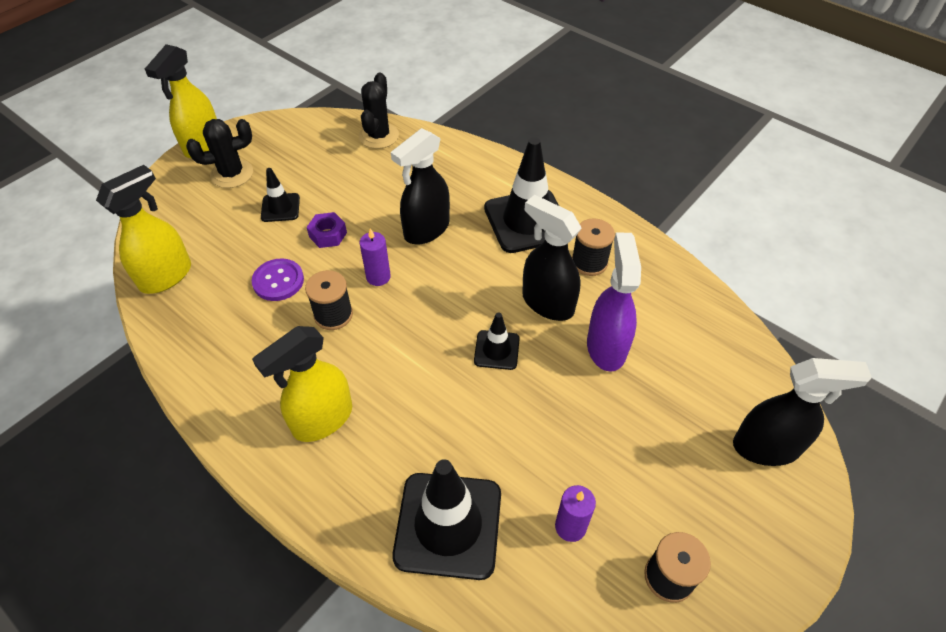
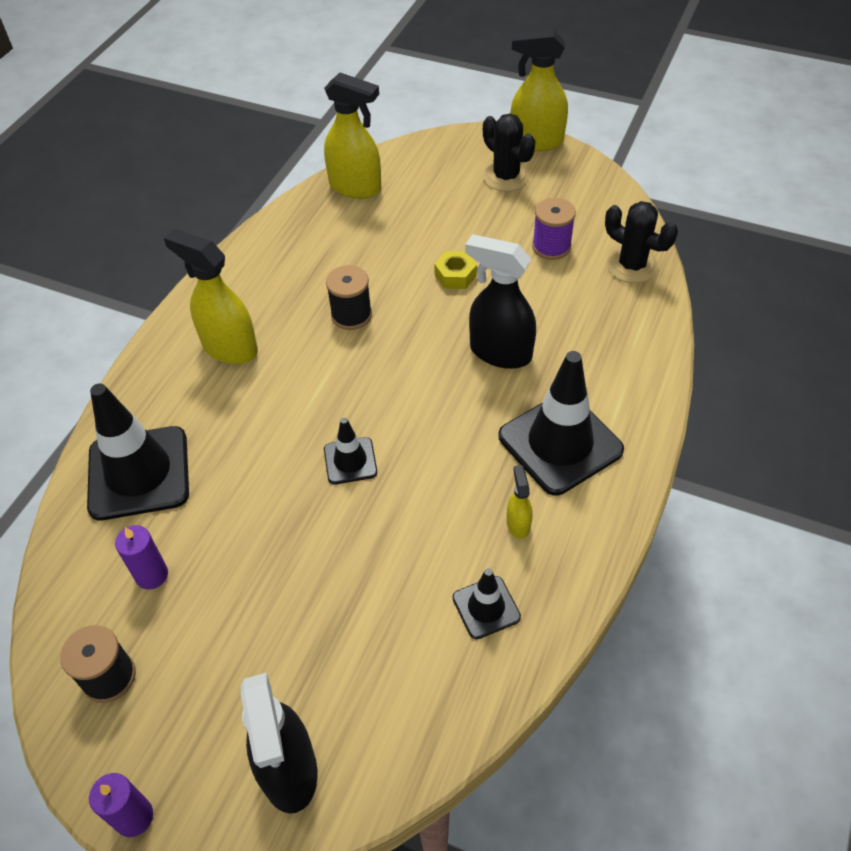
camera: 75 degrees right, 0 degrees up
(278, 281) = (379, 261): purple button -> none
(280, 208) = (476, 228): black traffic cone -> black traffic cone (486, 607)
(328, 235) = (455, 275): purple nut -> yellow nut
(332, 171) = (551, 247): none -> purple spool
(378, 136) = (632, 265): black cactus -> black cactus turned 45 degrees clockwise
(378, 277) = (414, 333): purple candle -> purple candle (134, 817)
(547, 303) = (434, 493): black spray bottle -> none
(589, 262) = (518, 524): black spool -> yellow spray bottle
(606, 346) = (389, 567): purple spray bottle -> none

